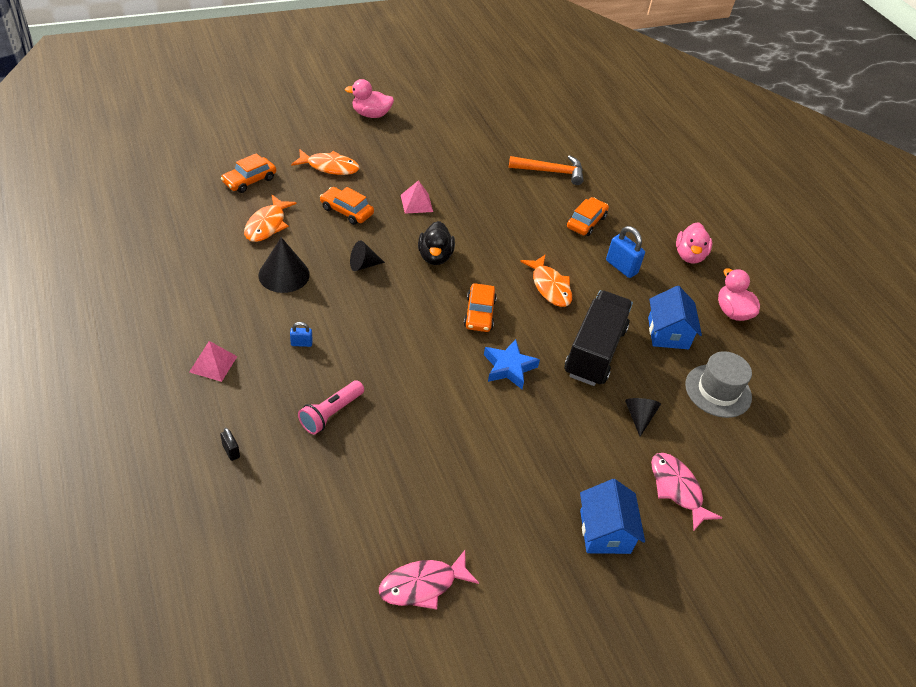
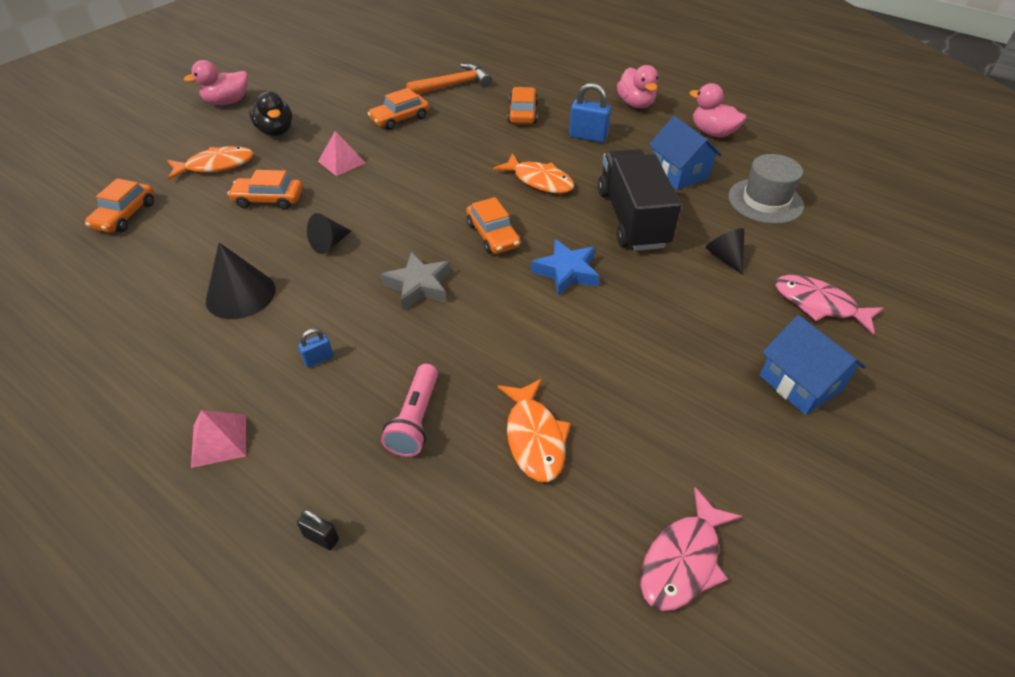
camera: 25 degrees left, 0 degrees up
(267, 225) = (181, 251): orange fish -> orange fish (534, 437)
(399, 326) = (419, 286): none -> grey star
(435, 256) = (402, 202): black duck -> black duck (276, 131)
(486, 184) = (400, 118): none -> orange car

